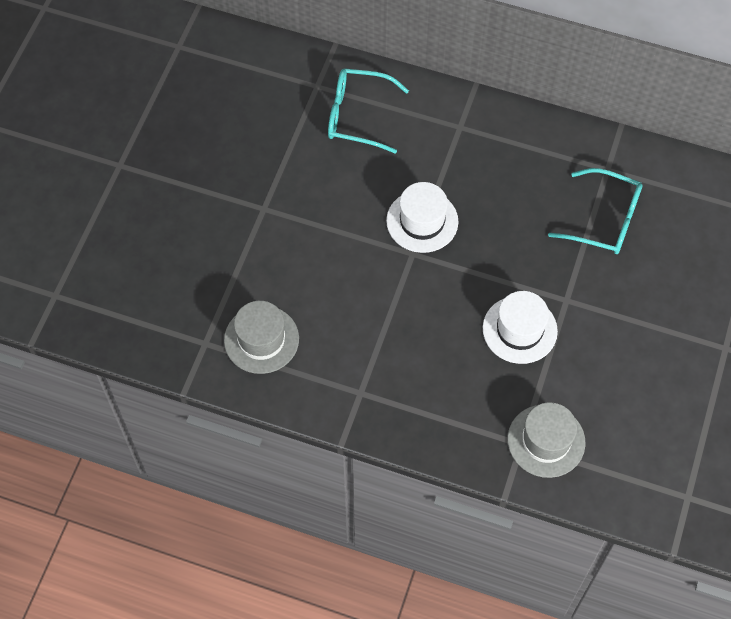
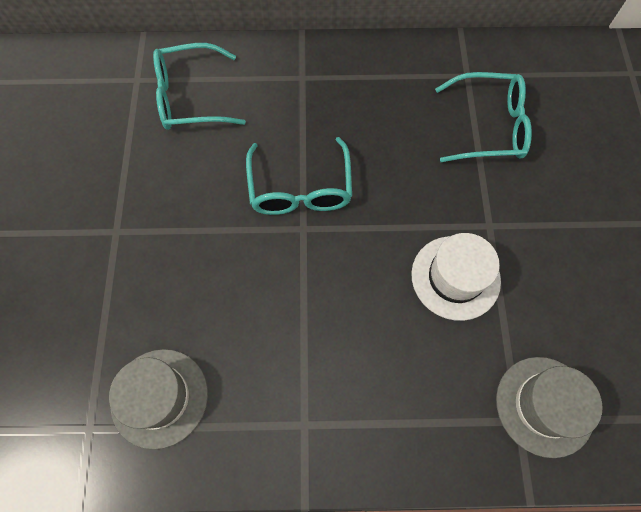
camera: 20 degrees left, 5 degrees up
(422, 221) = (300, 188): white hat -> turquoise glasses

